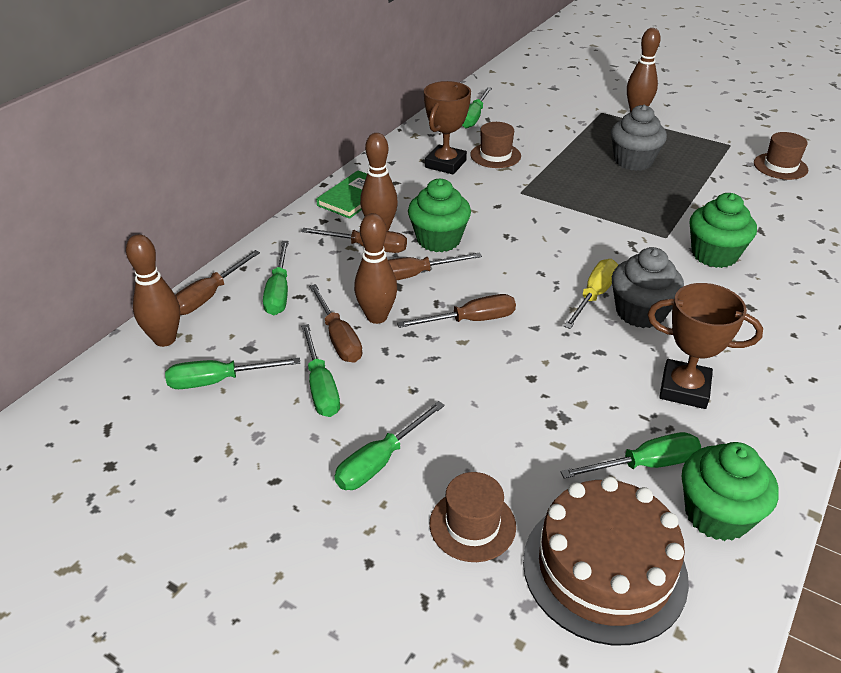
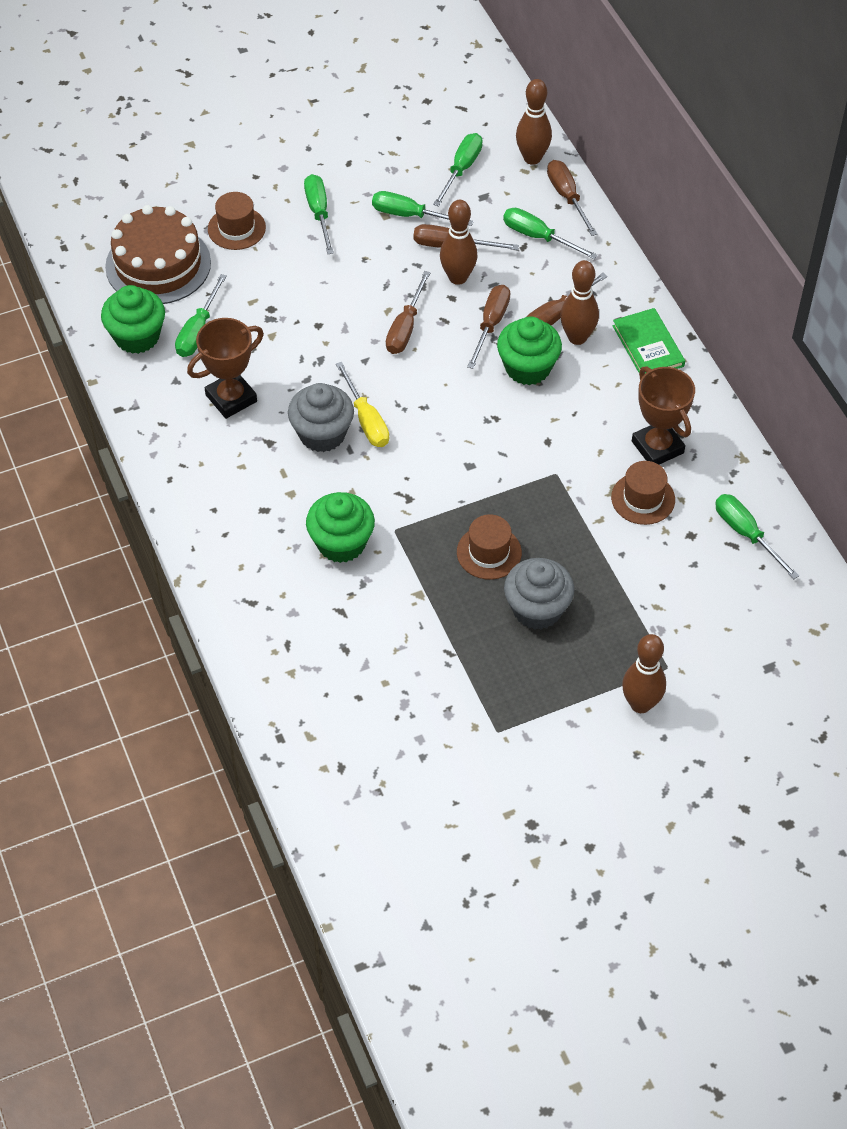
camera: 125 degrees right, 15 degrees up
(780, 166) = (419, 736): brown hat -> brown hat (489, 552)

